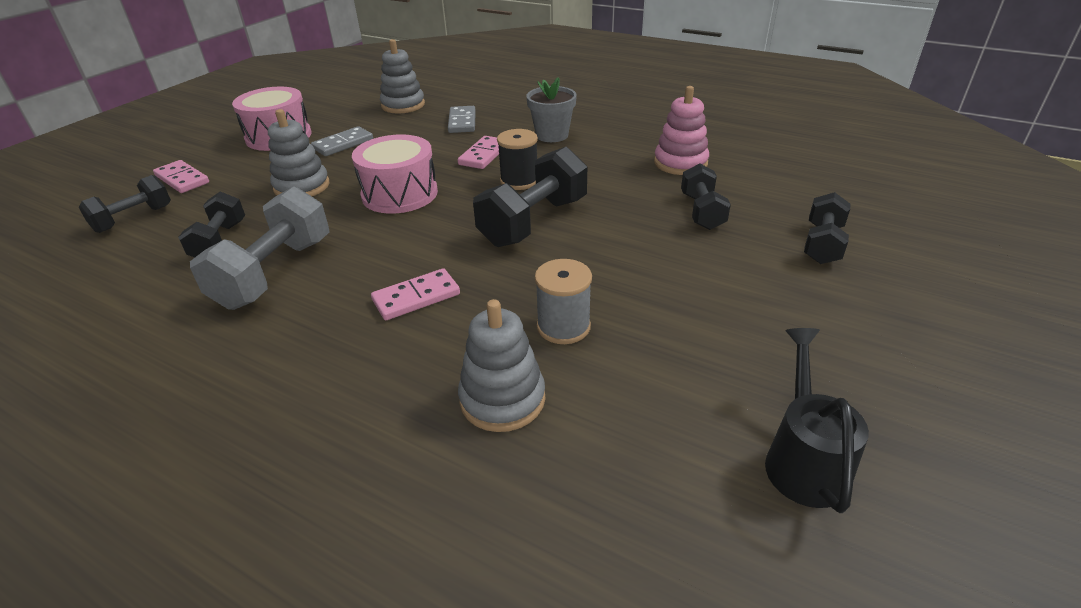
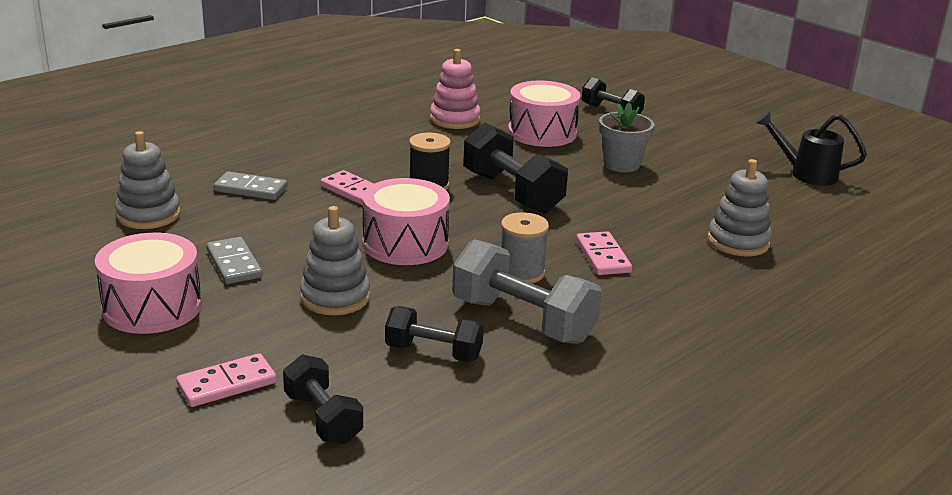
camera: 75 degrees left, 10 degrees down
(552, 135) = (341, 154): grey flower pot -> grey flower pot (621, 164)
(563, 326) = (667, 209): grey spool -> grey spool (521, 272)
(702, 211) = (542, 132): black dumbbell -> pink drum

